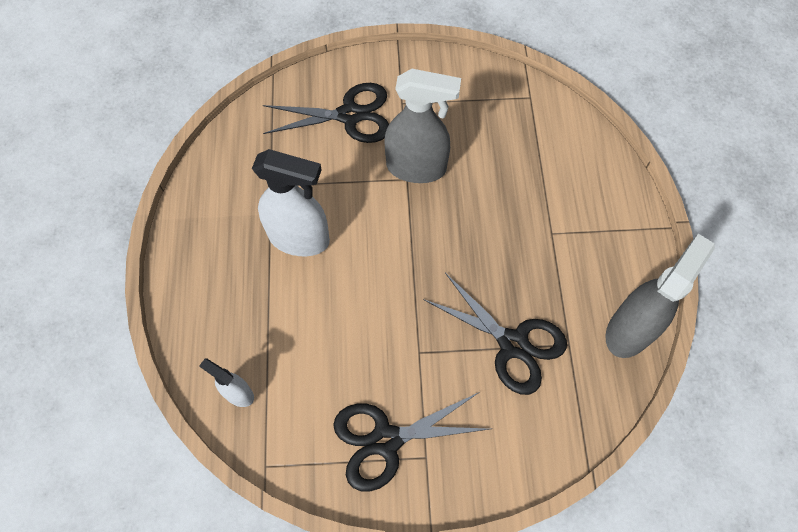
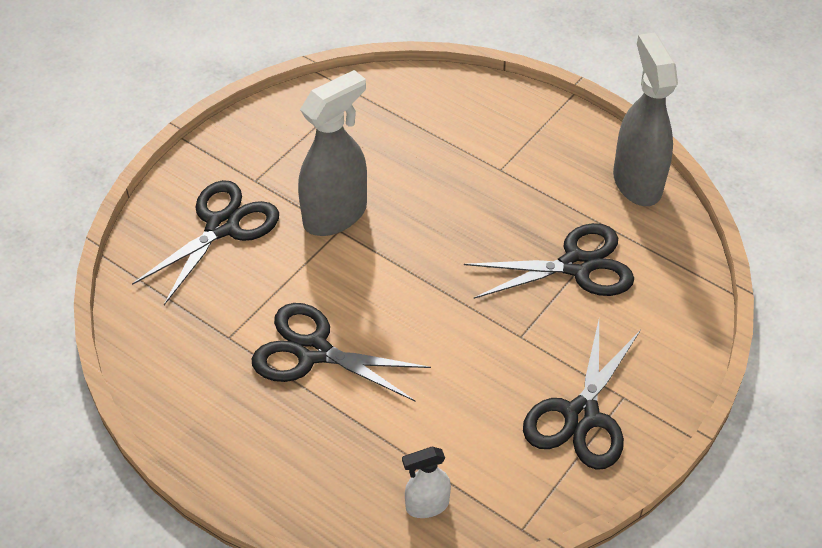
camera: 50 degrees left, 15 degrees down
(299, 238) = (313, 351): white spray bottle -> black scissors

